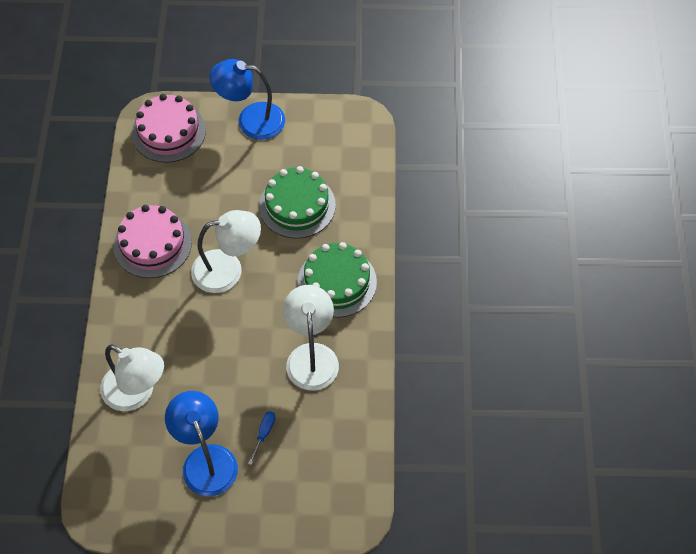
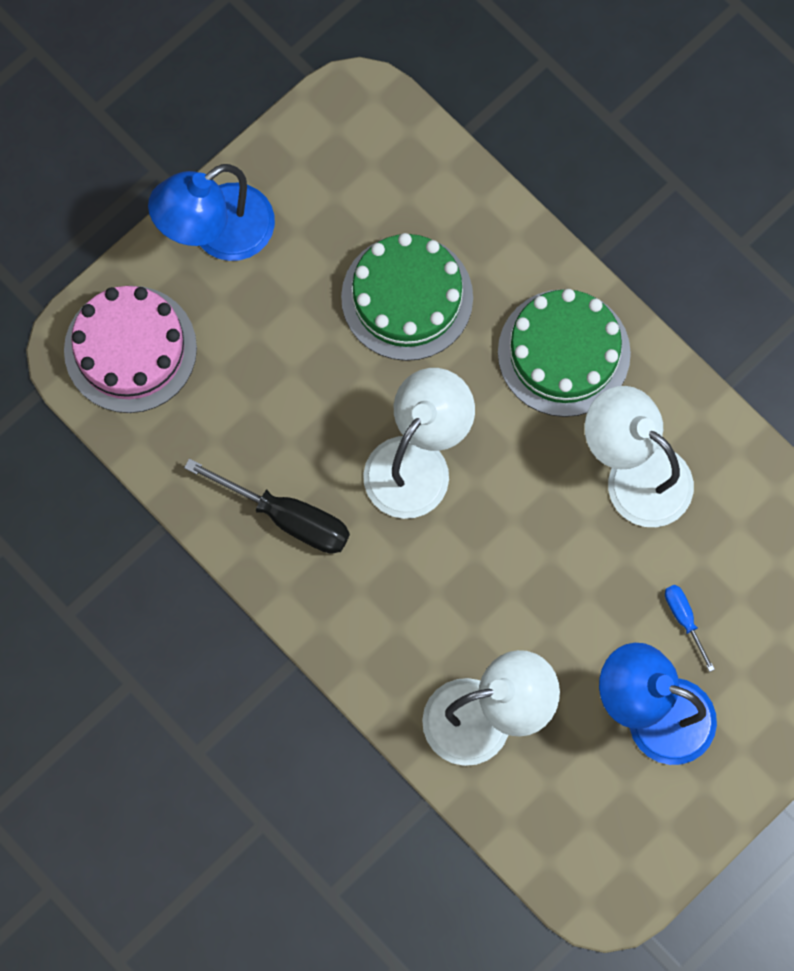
camera: 45 degrees left, 15 degrees up
(152, 244) = (287, 517): pink cake -> black screwdriver

